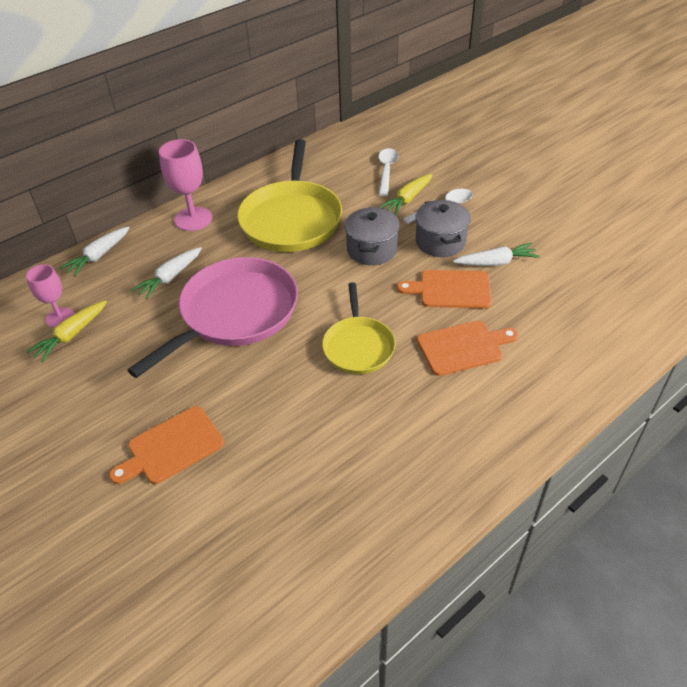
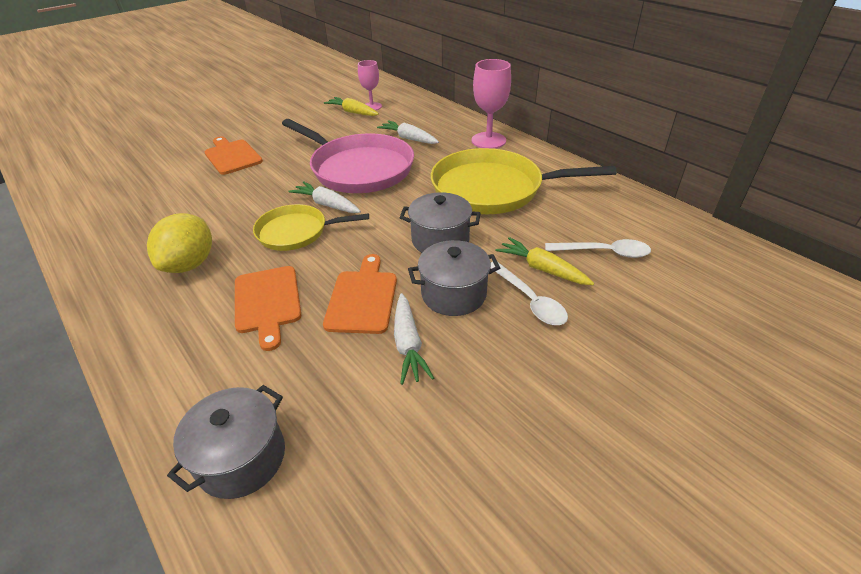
camera: 90 degrees right, 5 degrees down
(99, 256) = (438, 110): white carrot -> white carrot (327, 205)
(414, 421) = (190, 264): none -> yellow lemon
(609, 330) = (241, 458): none -> grey pot

